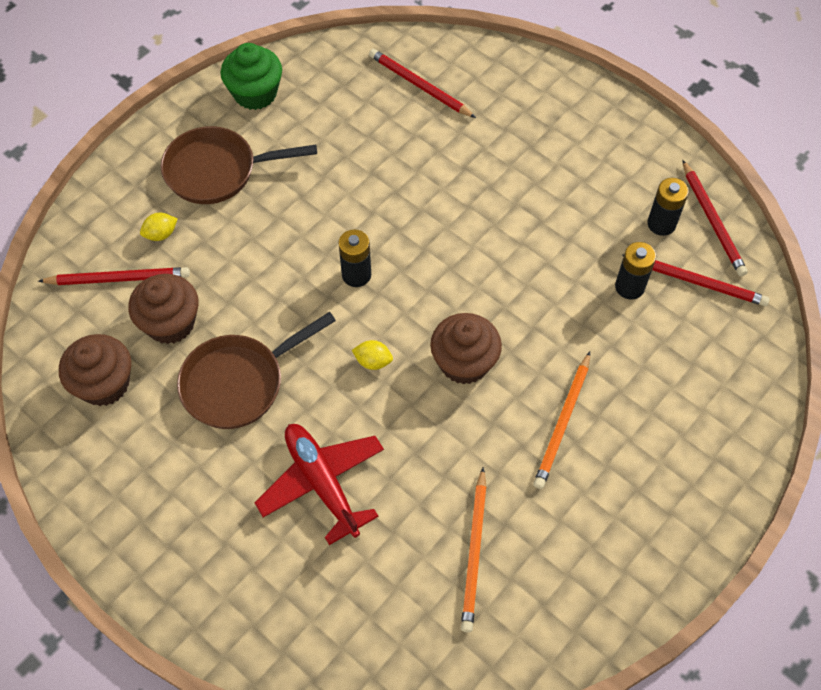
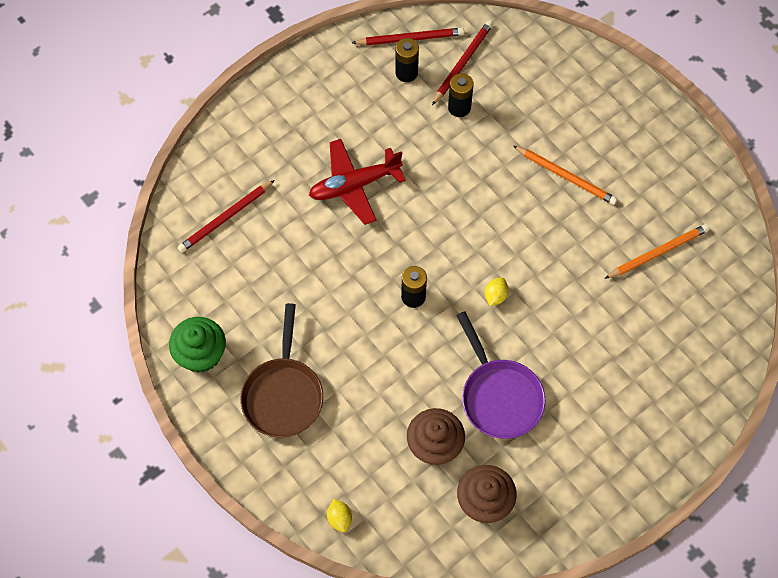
camera: 80 degrees left, 5 degrees up
(118, 278) = (382, 485): red pencil -> none
(161, 234) = (342, 447): yellow lemon -> yellow lemon (339, 518)
(239, 383) = (499, 396): brown pan -> purple pan
(322, 483) = (593, 346): red plane -> red plane (354, 185)
(464, 362) = (506, 232): brown cupcake -> none
(474, 552) = (658, 252): orange pencil -> orange pencil turned 45 degrees counterclockwise

